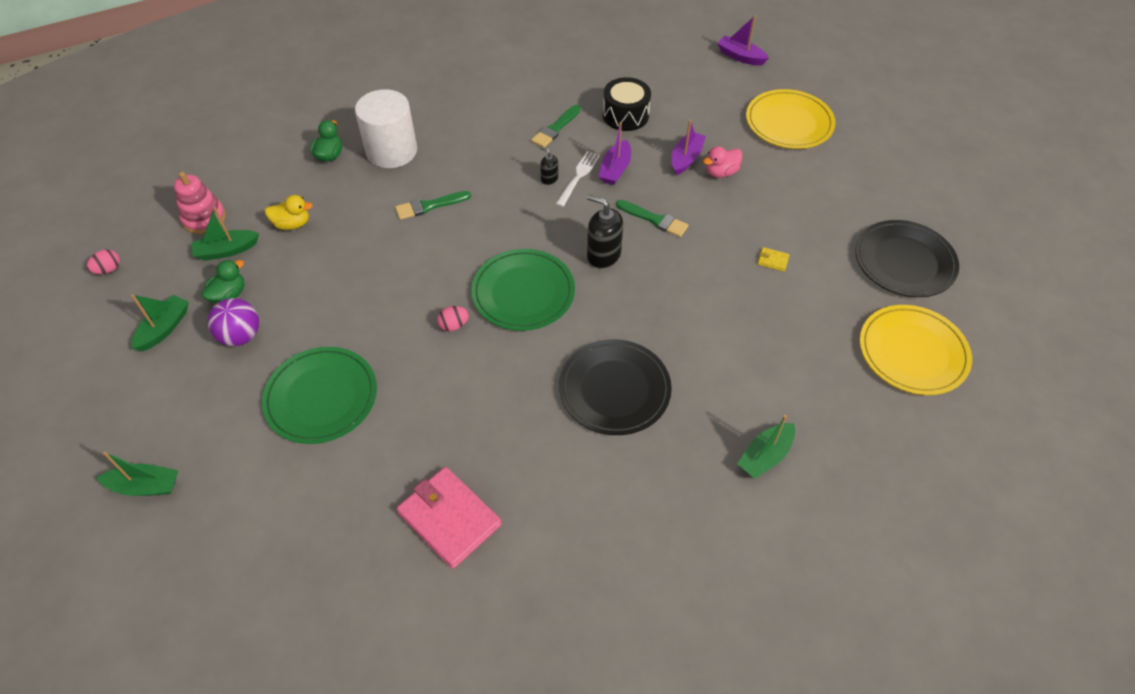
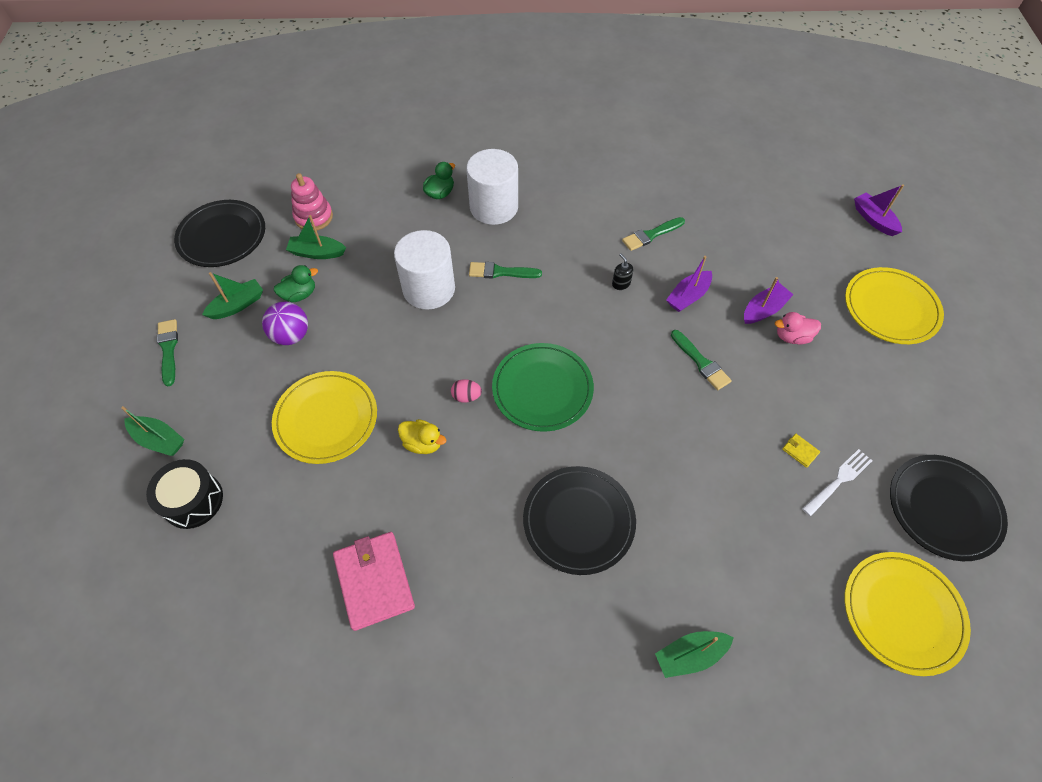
camera: 25 degrees right, 5 degrees up
(107, 397) = (168, 349): none -> green brush
(108, 269) = (222, 236): pink egg -> black plate
(292, 224) = (379, 247): yellow duck -> yellow duck (423, 443)
(321, 397) = (326, 419): green plate -> yellow plate
(365, 244) = (429, 289): none -> white cylinder
(578, 177) = (649, 292): white fork -> white fork (838, 481)
(603, 255) = (634, 380): black soap dispenser -> none
(625, 115) = (725, 244): black drum -> black drum (193, 500)

